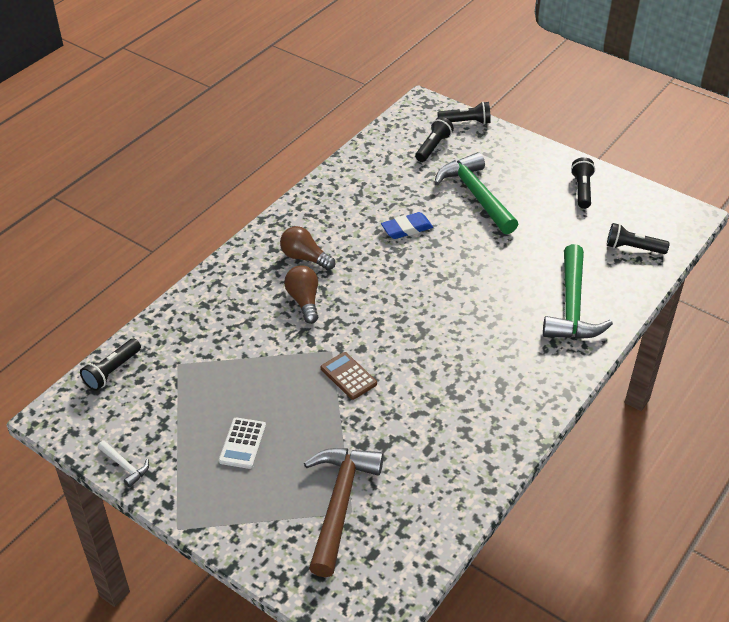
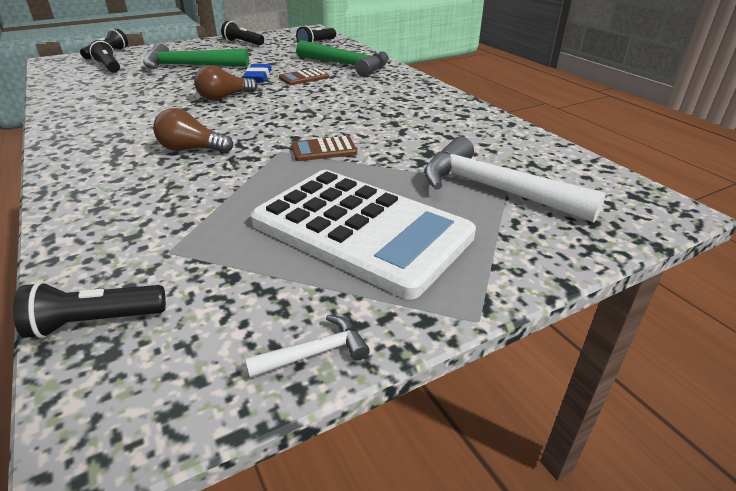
camera: 65 degrees left, 10 degrees down
(112, 371) = (95, 322): black flashlight -> black flashlight turned 105 degrees clockwise
(242, 443) = (360, 230): white calculator -> white calculator, size x2.48
(305, 258) = (134, 137): brown light bulb -> brown light bulb (224, 97)
(339, 504) = (494, 189): brown hammer -> white hammer
(407, 228) = (180, 92): blue eraser -> blue eraser (258, 77)
(506, 290) = (304, 78): none -> brown calculator

